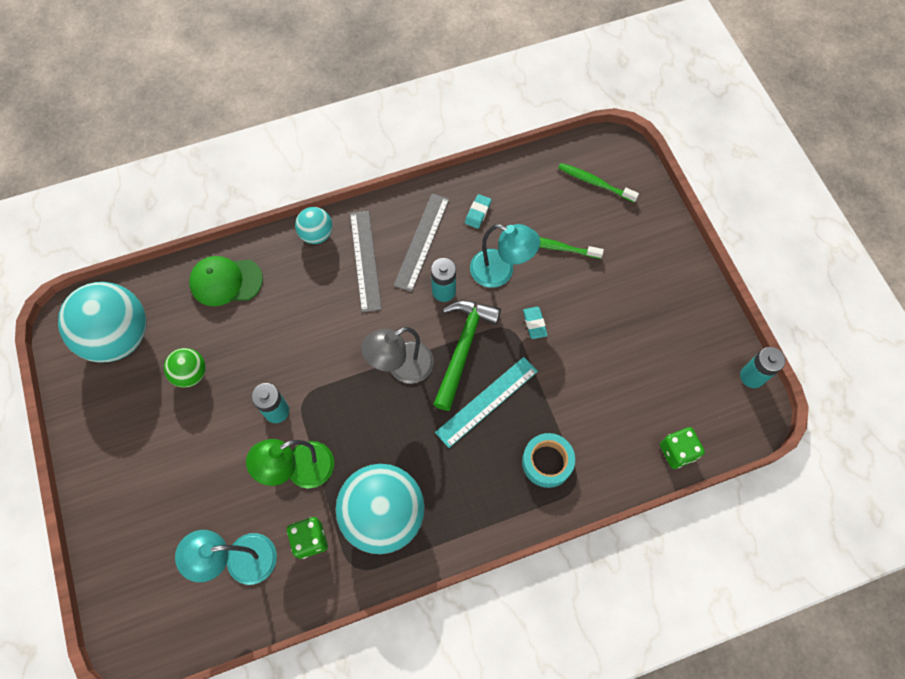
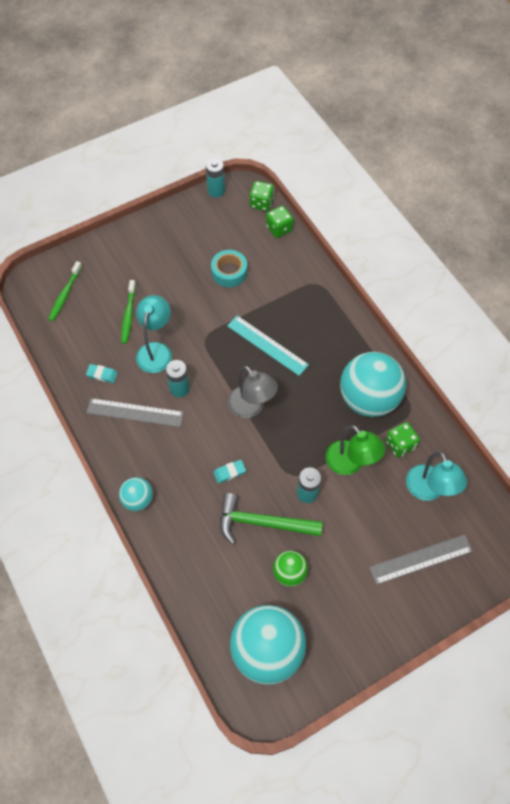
camera: 100 degrees left, 5 degrees down
(226, 281) = (196, 567): green cap -> none
(365, 260) = (159, 454): grey ruler -> grey ruler (421, 559)
(463, 348) = (227, 367): green hammer -> green hammer (262, 523)
(534, 324) = (198, 322): turquoise eraser -> turquoise eraser (229, 472)
(547, 462) = (304, 302): turquoise tape -> turquoise tape (229, 272)
(726, 435) = (261, 203): none -> green dice

